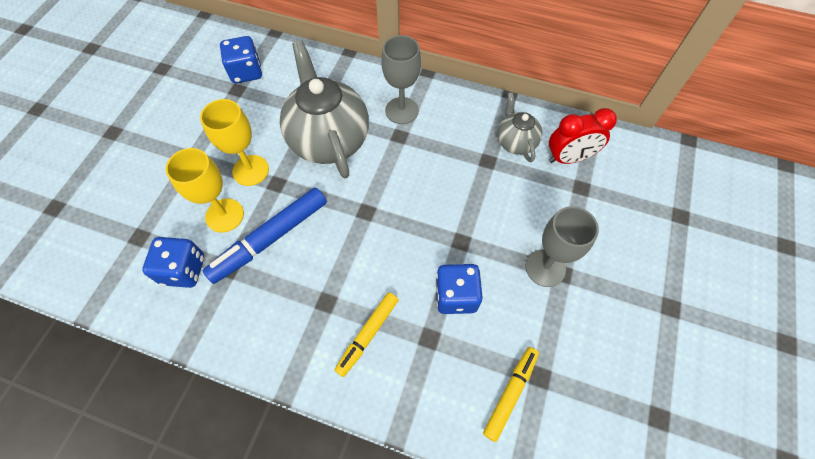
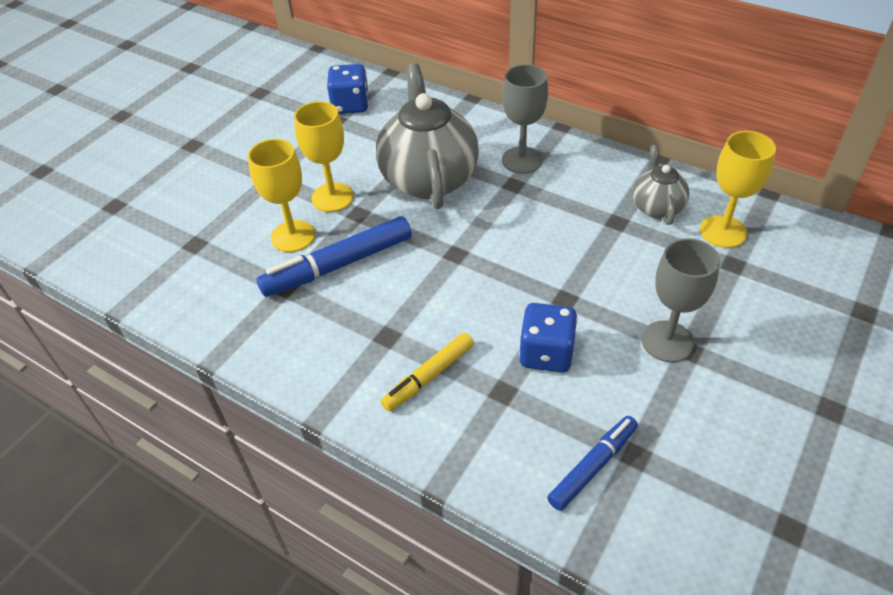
camera: 15 degrees right, 15 degrees down
(183, 270) = (235, 281): blue dice -> none
(510, 393) = (592, 466): yellow marker -> blue marker
(569, 158) = (723, 231): red clock -> yellow goblet

